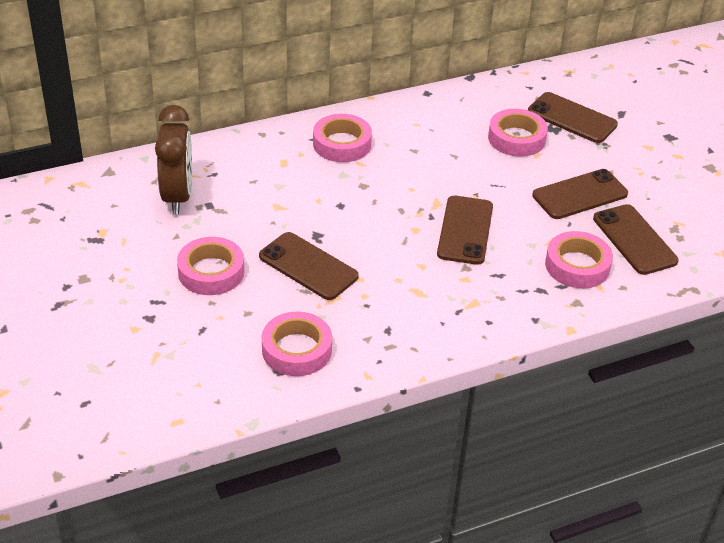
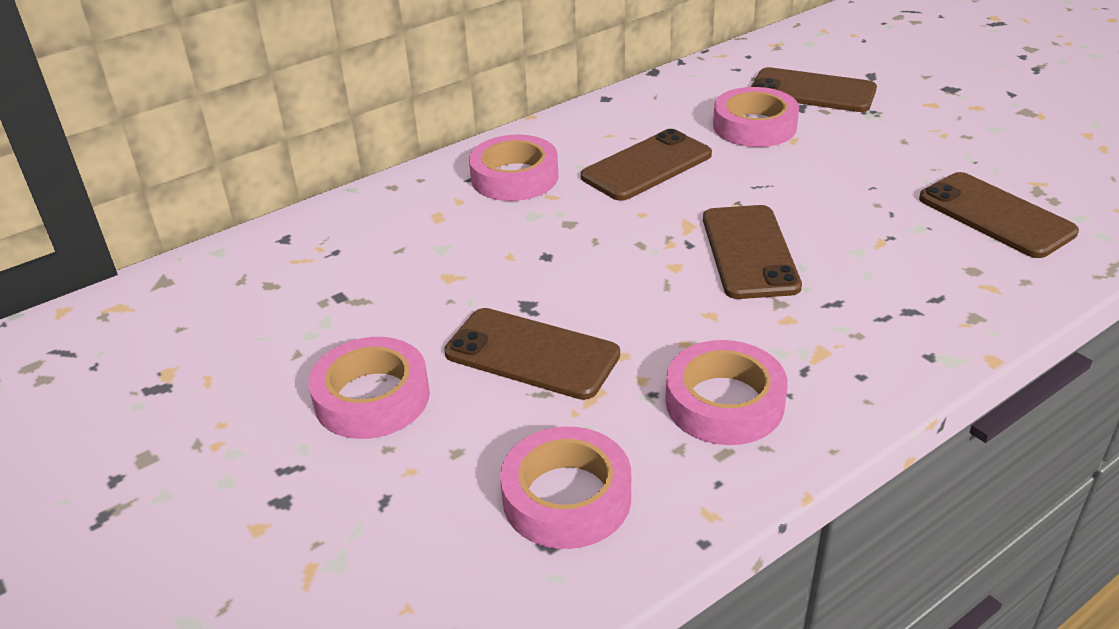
camera: 10 degrees left, 5 degrees down
(178, 196) = (284, 294): brown clock -> none
(577, 265) = (940, 265): pink tape -> pink tape (724, 402)
(580, 195) = (882, 175): brown phone -> brown phone (646, 166)

